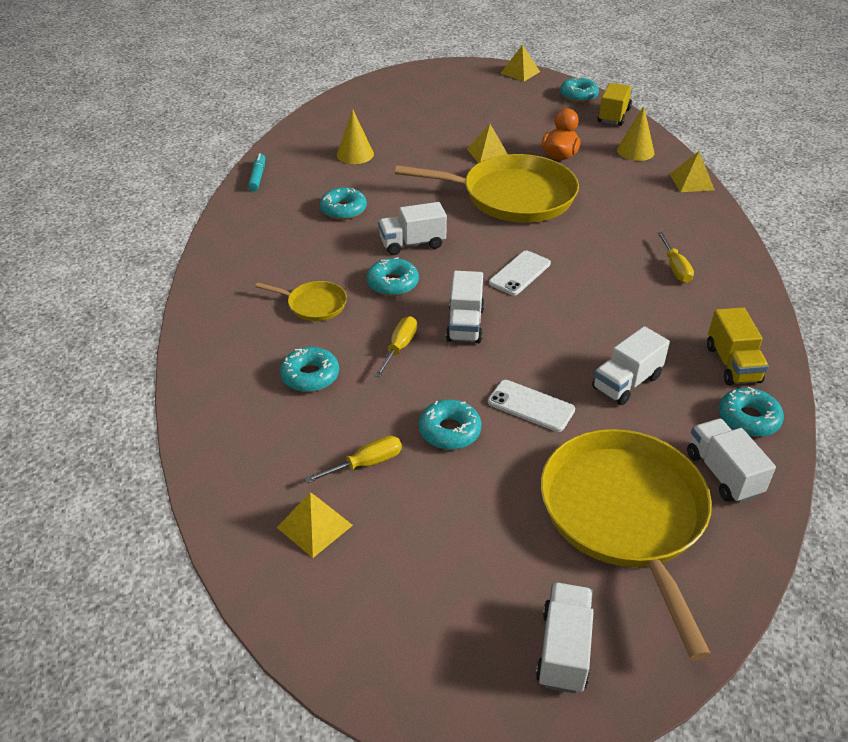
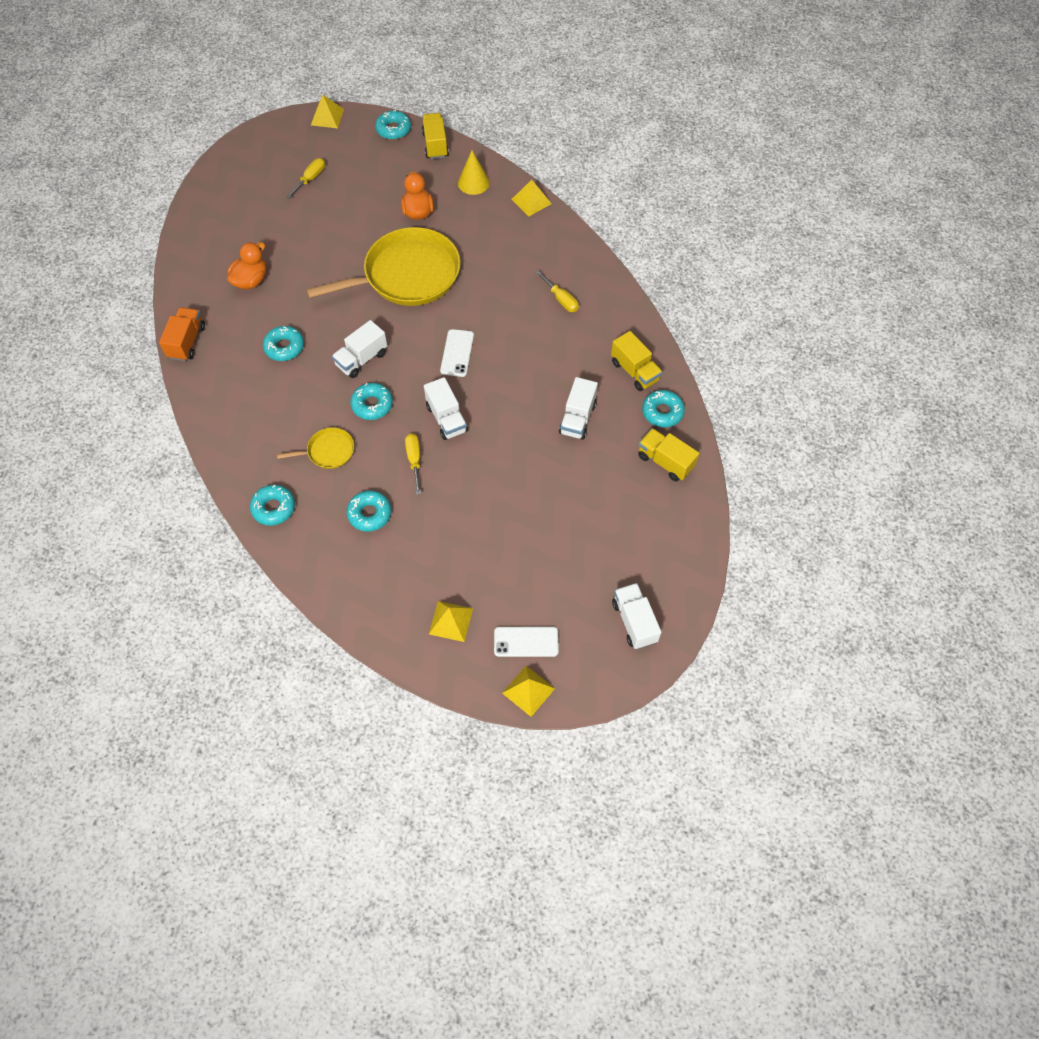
camera: 30 degrees left, 20 degrees up
(257, 177) = (187, 342): turquoise marker -> orange truck
(355, 154) = (251, 280): yellow cone -> orange duck
(365, 464) = (452, 562): yellow screwdriver -> yellow screwdriver (310, 179)
(449, 431) = (489, 511): turquoise donut -> turquoise donut (273, 508)
(488, 153) = (360, 233): yellow pyramid -> yellow pyramid (528, 690)
(531, 406) = (528, 467): white phone -> white phone (526, 642)
(625, 515) = (624, 519): yellow pan -> none
(723, 474) = (665, 462): white truck -> yellow truck

